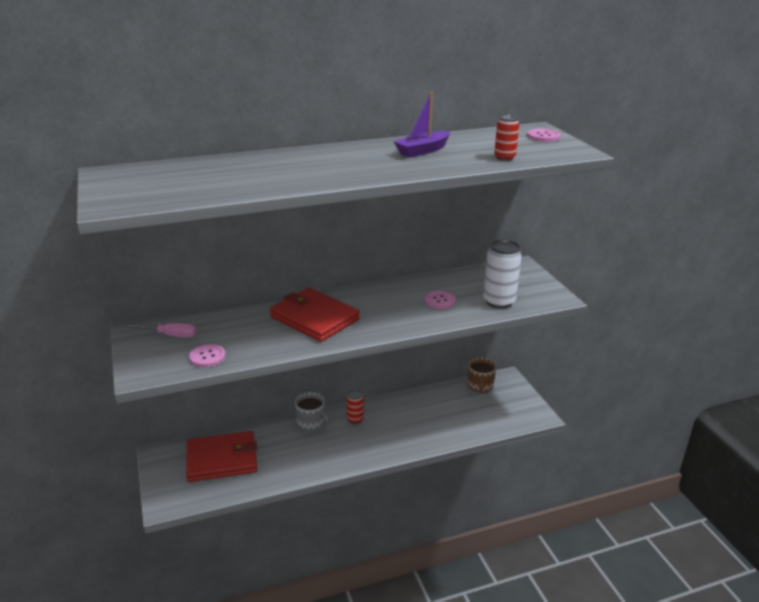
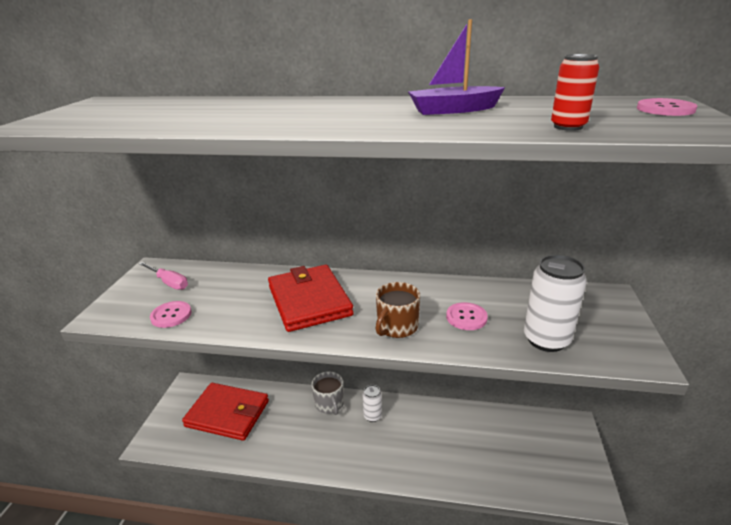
camera: 30 degrees right, 0 degrees up
(355, 419) = (372, 416): red can -> white can
(480, 386) = (534, 424): brown mug -> brown mug (397, 327)

